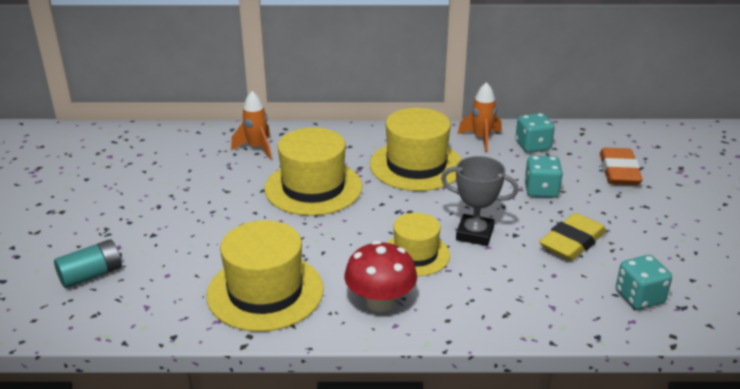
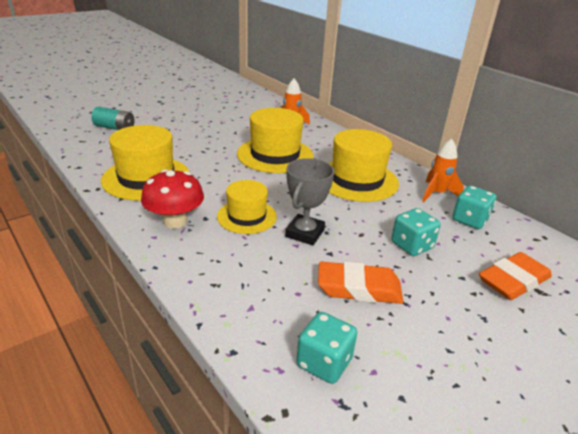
camera: 50 degrees right, 0 degrees up
(474, 234) = (304, 233): grey trophy -> grey trophy turned 45 degrees clockwise
(572, 242) = (359, 288): yellow eraser -> orange eraser

